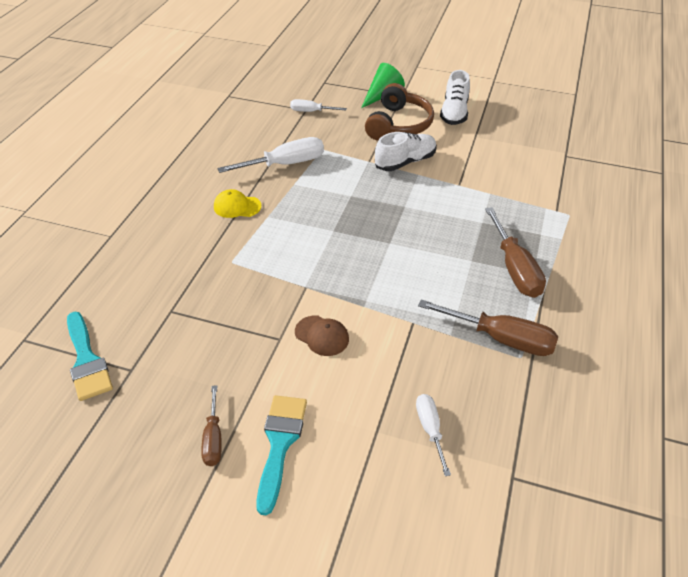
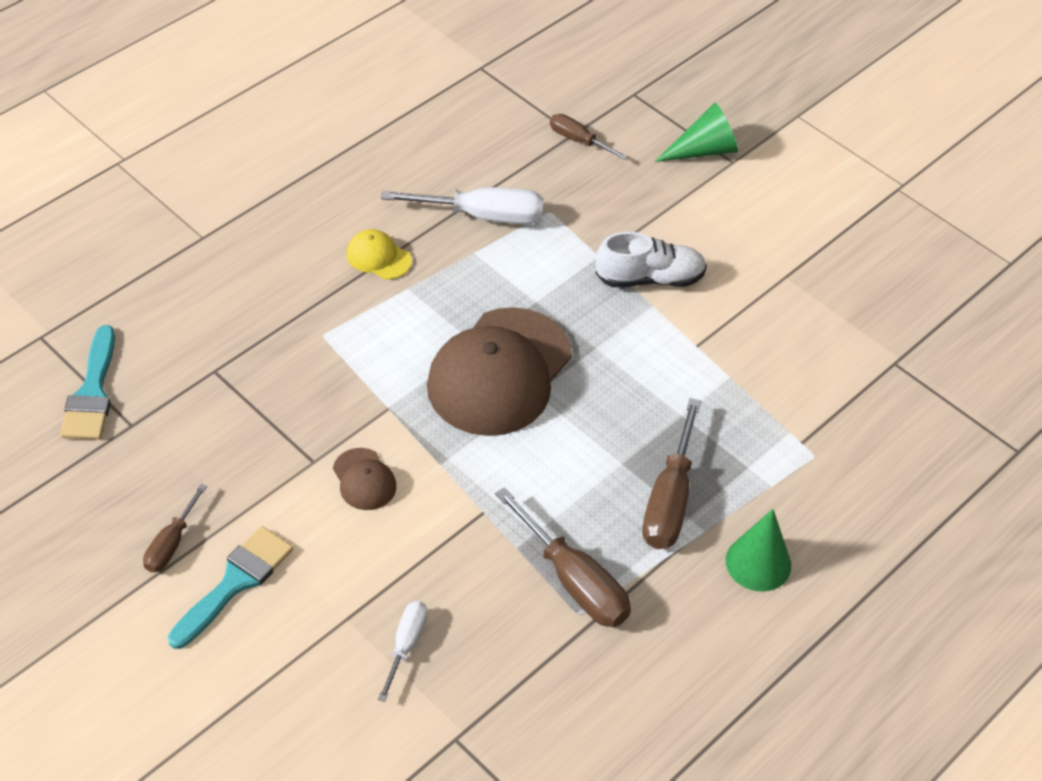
camera: 25 degrees right, 5 degrees up
(311, 111) = (578, 140): white screwdriver -> brown screwdriver
(359, 240) = (499, 372): none -> brown cap
(399, 125) = (688, 212): brown headphones -> none
(454, 113) = (787, 223): white shoe -> none
(592, 281) = (758, 563): none -> green cone

